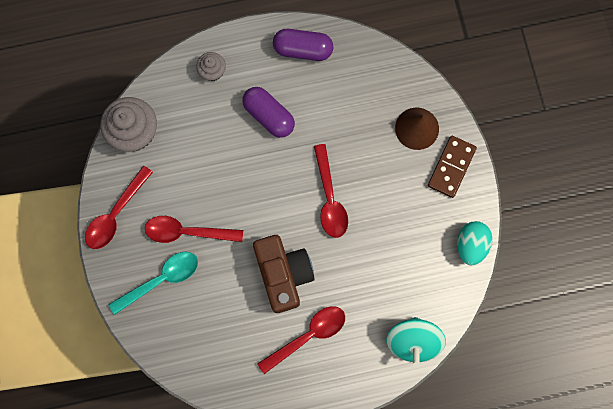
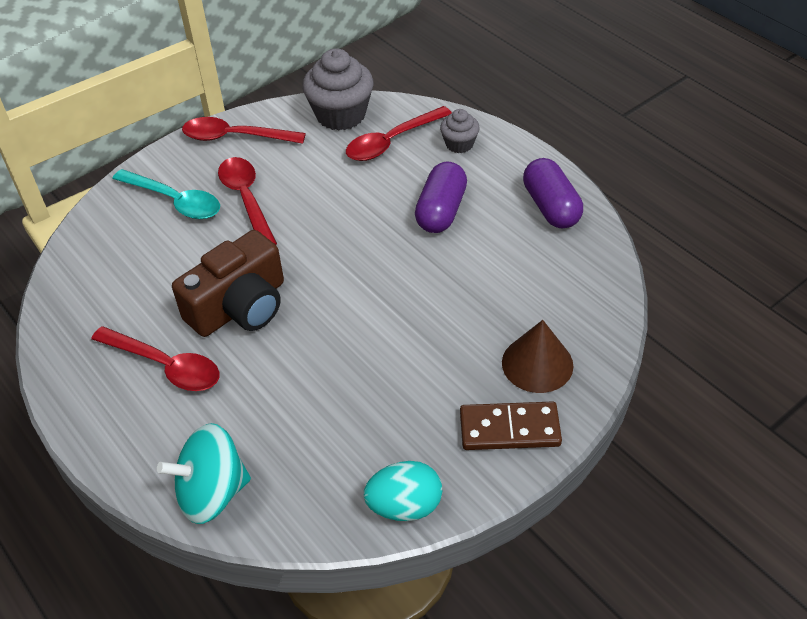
camera: 65 degrees right, 30 degrees down
(329, 198) = (372, 311): red spoon -> red spoon (392, 141)

